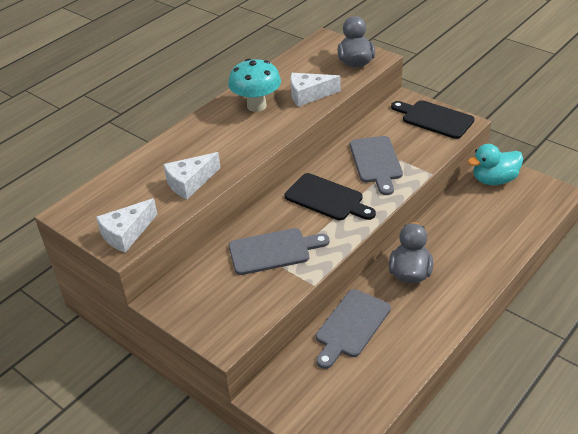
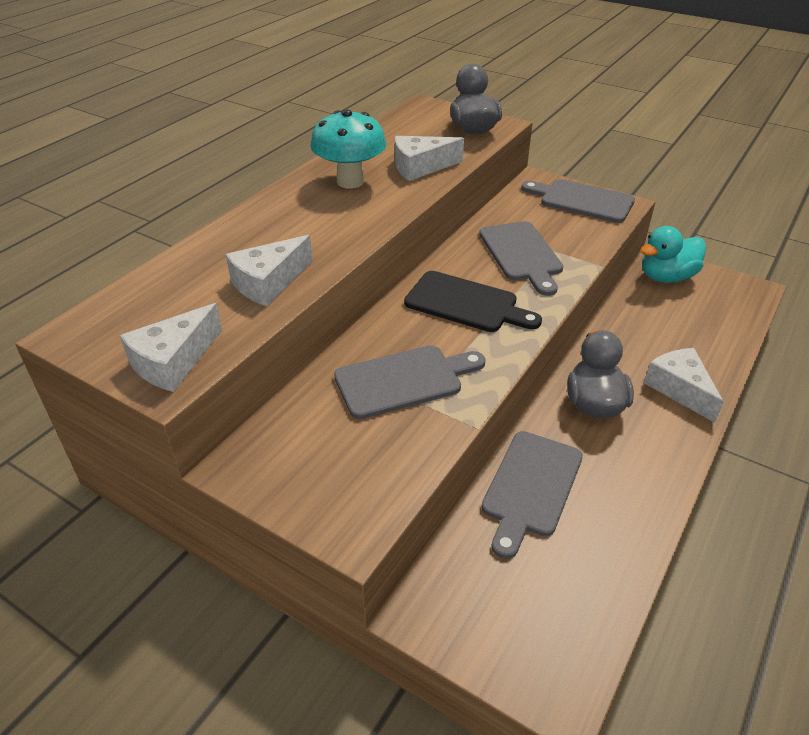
camera: 10 degrees left, 0 degrees up
(434, 119) = (582, 200): black cutting board -> grey cutting board
(474, 266) = (679, 389): none -> white cheese

